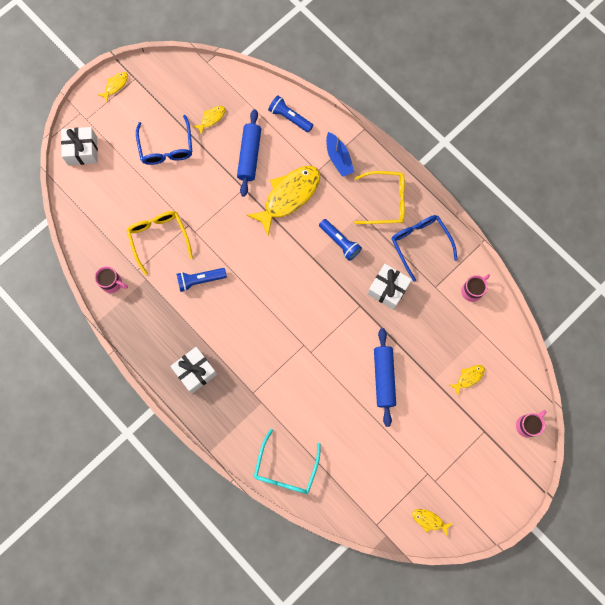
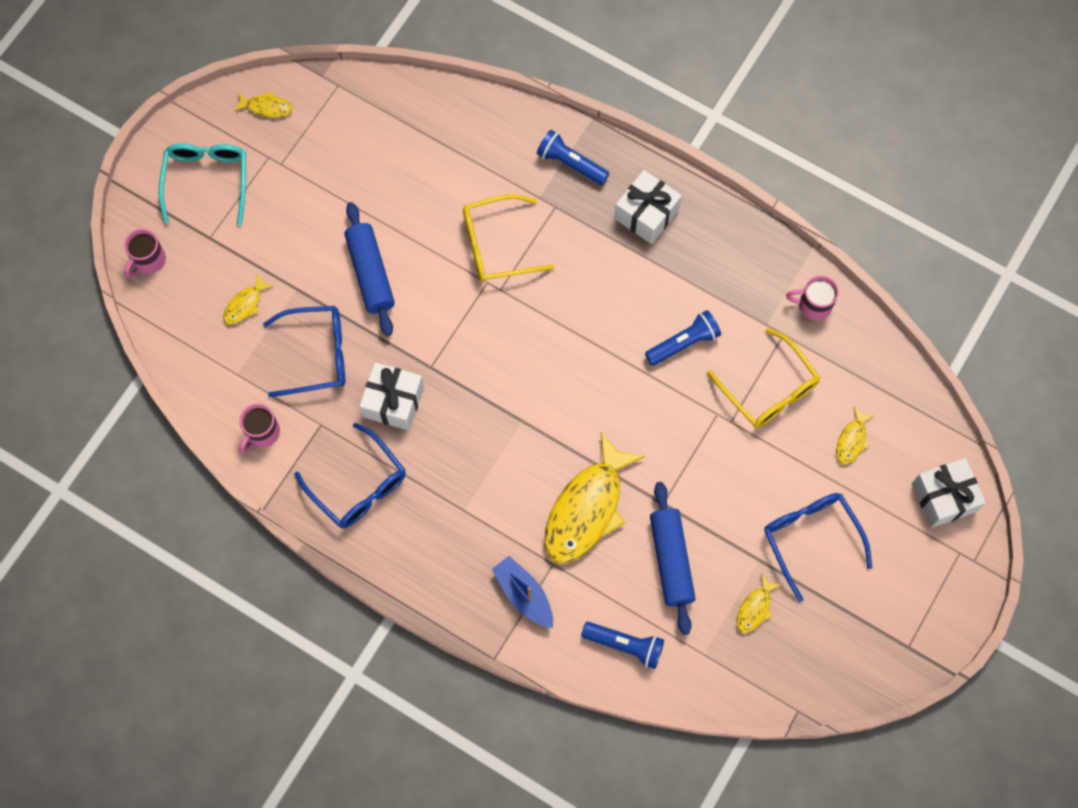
camera: 165 degrees right, 5 degrees down
(115, 85) = (936, 625): yellow fish -> yellow fish (852, 440)
(286, 468) = (480, 123): turquoise glasses -> turquoise glasses (207, 181)
(340, 242) = (486, 456): blue flashlight -> blue flashlight (571, 164)
(385, 201) = (429, 541): yellow glasses -> yellow glasses (497, 245)
(429, 332) = (316, 355): none -> blue glasses

